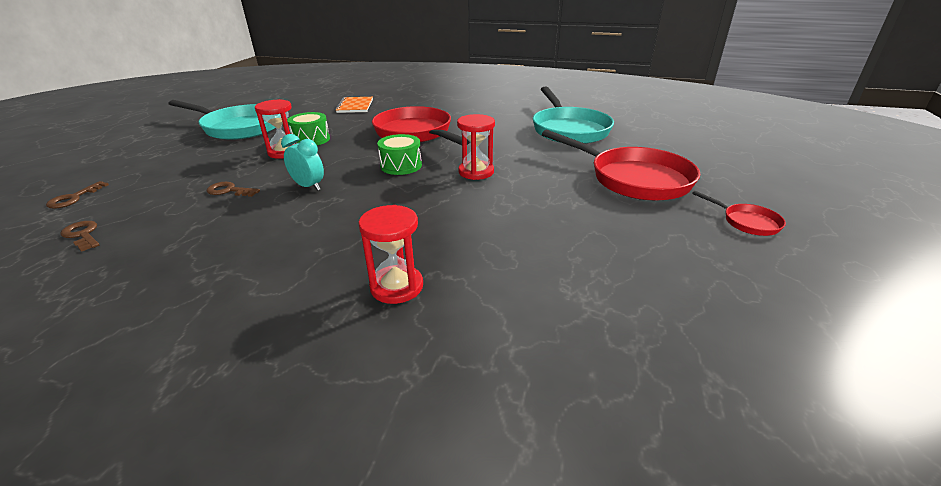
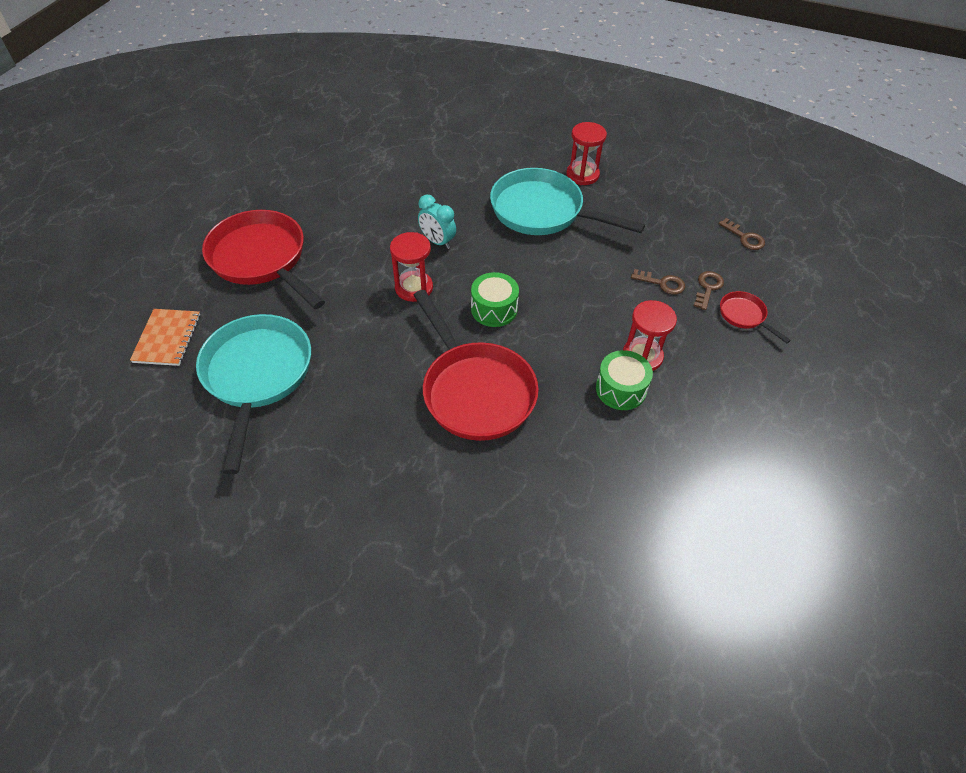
camera: 175 degrees left, 20 degrees up
(74, 198) = (808, 287): brown key -> brown key (708, 288)
(239, 127) = (751, 446): turquoise pan -> turquoise pan (542, 211)
(308, 186) = (585, 281): turquoise clock -> turquoise clock (437, 242)
(355, 106) = (587, 524): orange notebook -> orange notebook (167, 338)
(396, 286) = (492, 173): red hourglass -> red hourglass (582, 175)
(747, 222) = (221, 198): red pan -> red pan (744, 316)

